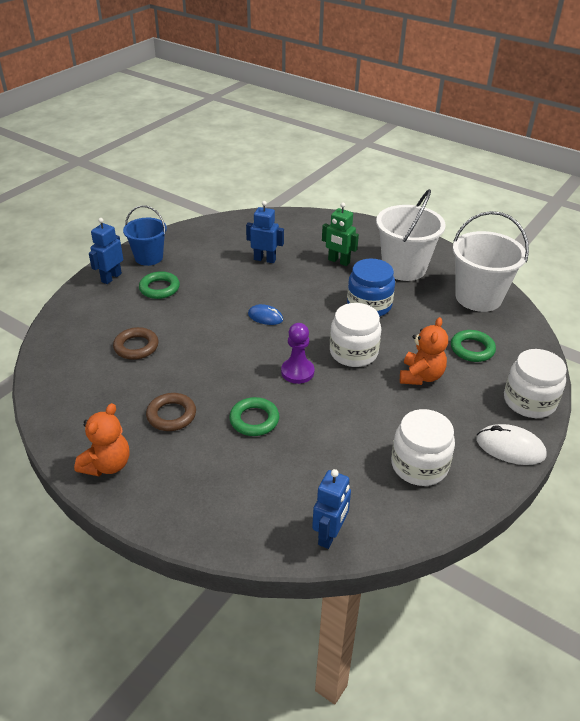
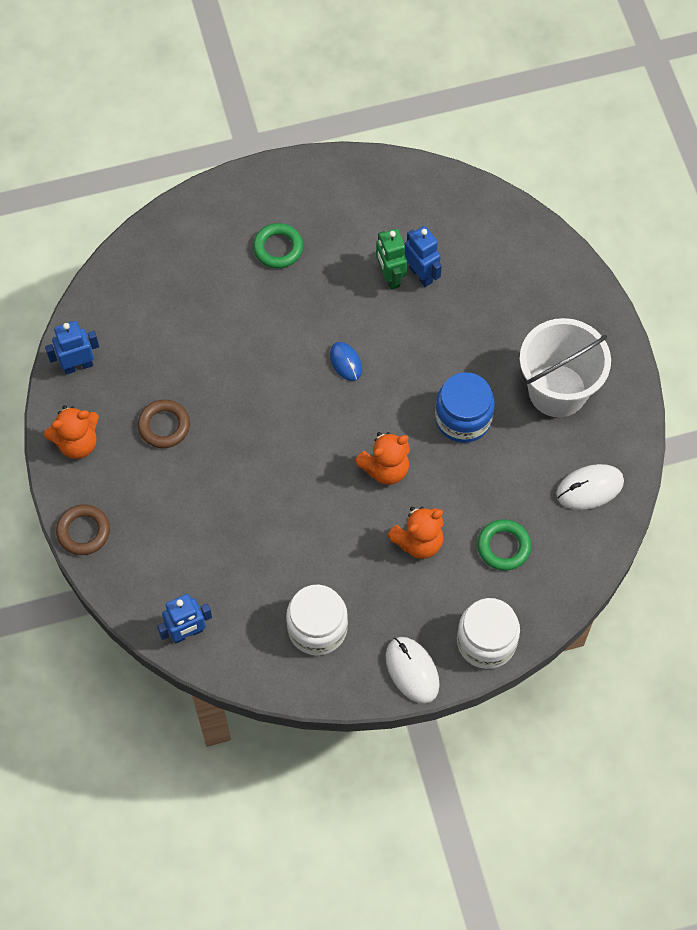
camera: 40 degrees right, 25 degrees up
(111, 277) = (244, 199): blue robot -> blue robot (78, 365)
(136, 347) = (196, 319): brown ring -> brown ring (83, 531)
(149, 257) = (304, 190): blue bucket -> none
(254, 420) = (227, 481): green ring -> none
(297, 372) = (312, 454): purple pawn -> none
(338, 261) = (497, 331): green robot -> green robot (390, 277)
(353, 352) = (385, 468): white jar -> orange teddy bear
(478, 297) = (589, 488): white bucket -> white mouse

